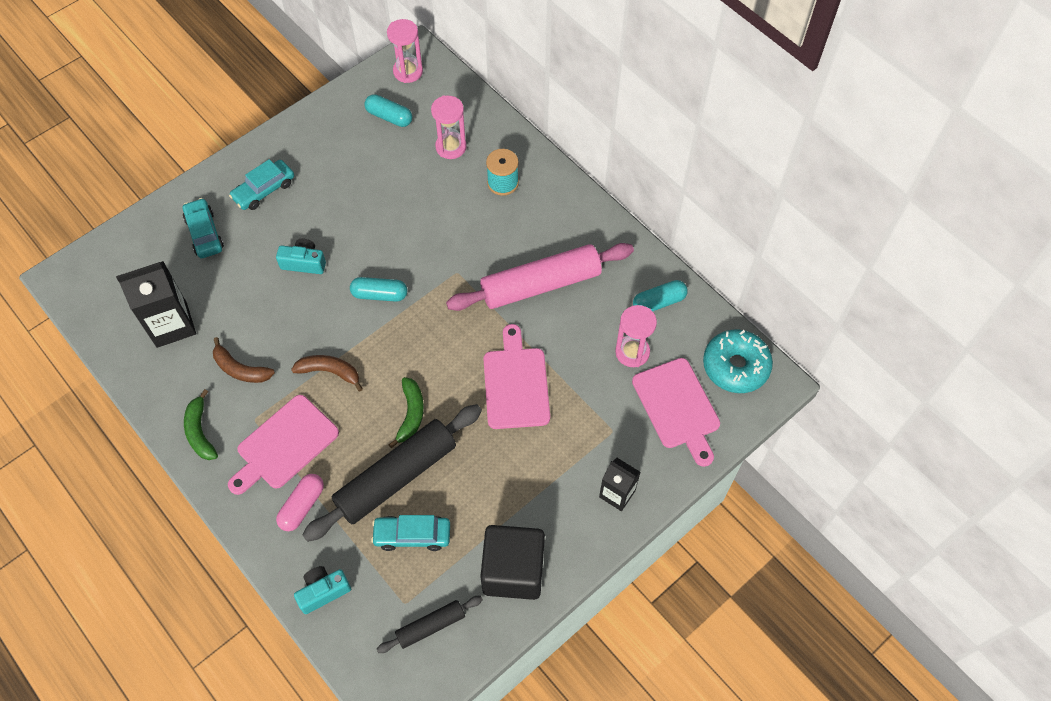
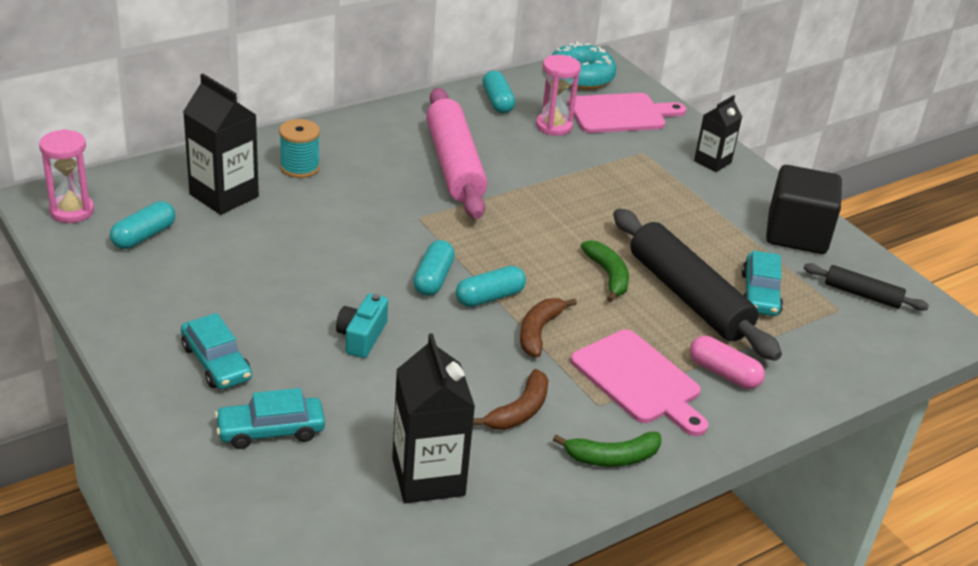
camera: 85 degrees left, 25 degrees down
(323, 591) = (831, 367): turquoise camera -> none
(365, 334) = (489, 297): none -> turquoise capsule
(411, 414) = (608, 276): green banana -> green banana turned 60 degrees clockwise
(430, 626) = (862, 295): black rolling pin -> black rolling pin turned 45 degrees counterclockwise
(451, 147) = (224, 195): pink hourglass -> black carton
(515, 384) = (579, 200): pink cutting board -> none

